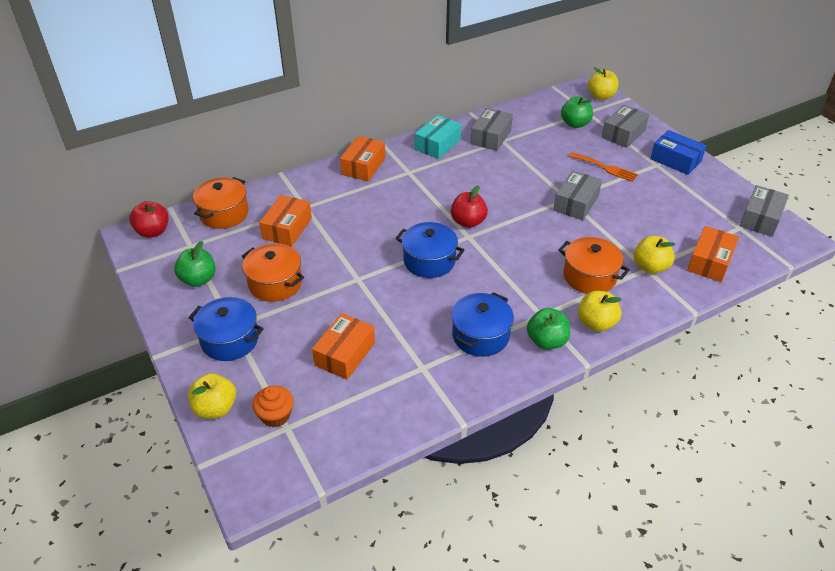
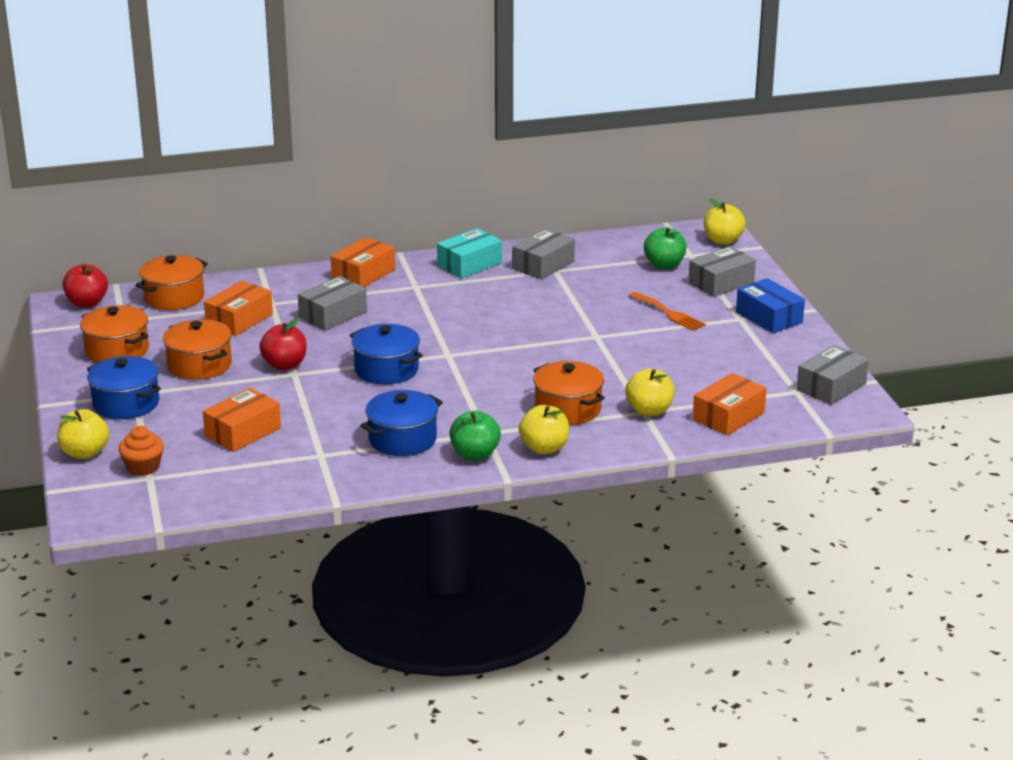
camera: 15 degrees right, 15 degrees down
(198, 279) = (117, 350): green apple -> orange pot
(468, 222) = (456, 341): red apple -> red apple (285, 365)
(576, 203) = (603, 342): grey box -> grey box (333, 314)

